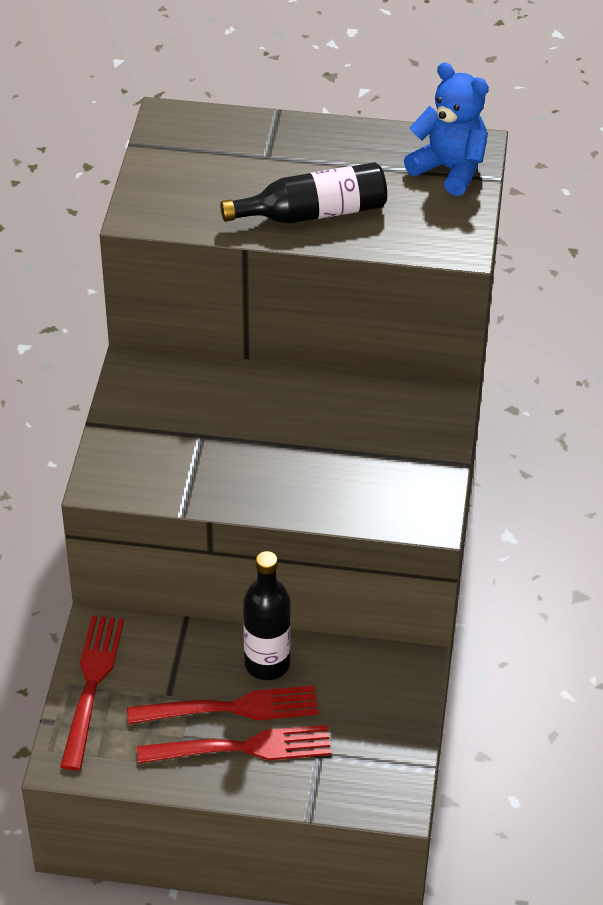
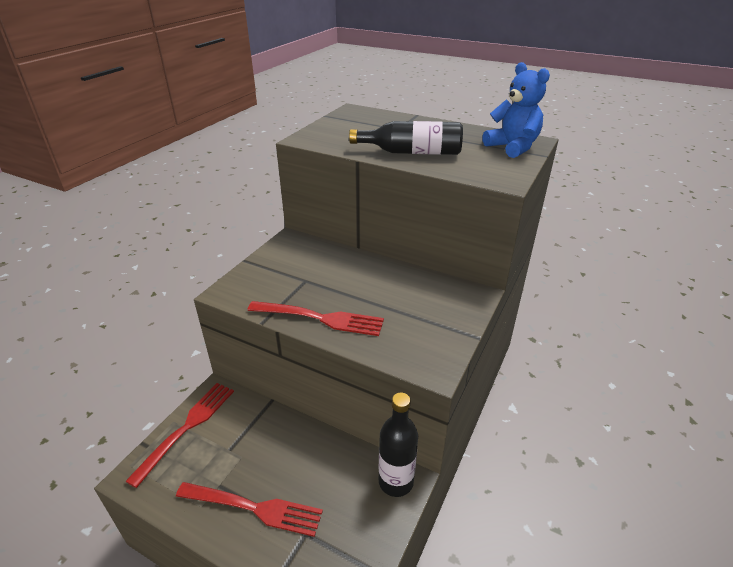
camera: 20 degrees right, 10 degrees down
(232, 708) = (264, 473): red fork -> red fork (321, 318)
(267, 664) = (305, 447): black bottle -> black bottle (396, 482)

